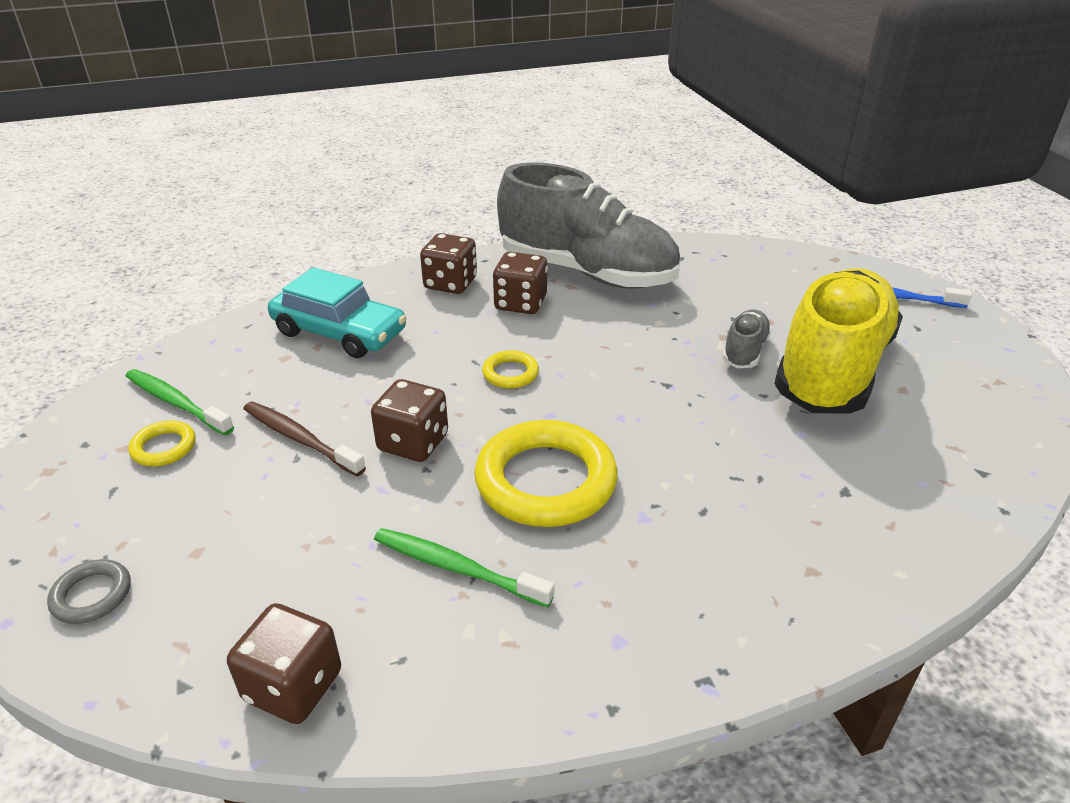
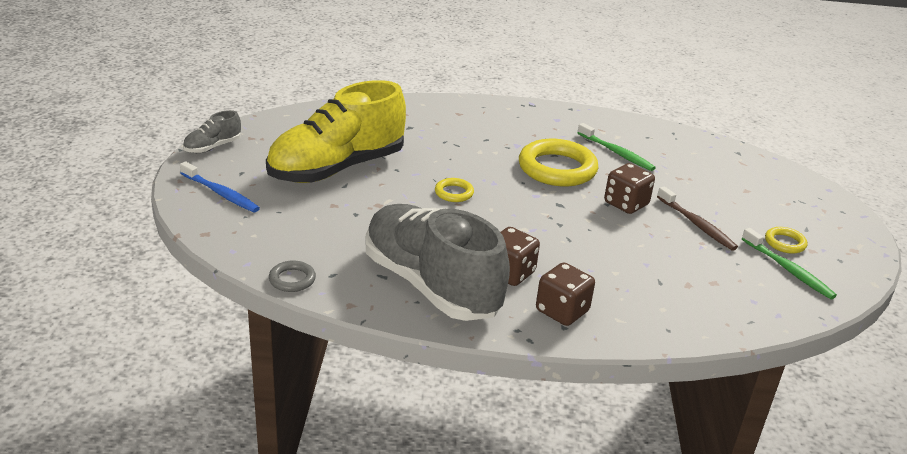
camera: 160 degrees left, 5 degrees down
(92, 595) = (792, 188): grey ring -> grey ring (292, 279)
(293, 686) = (692, 141): brown dice -> none
(339, 332) = (670, 291): turquoise car -> none
(510, 373) = (547, 224): yellow ring -> yellow ring (454, 193)
(744, 351) = (377, 192): grey shoe -> grey shoe (213, 147)

